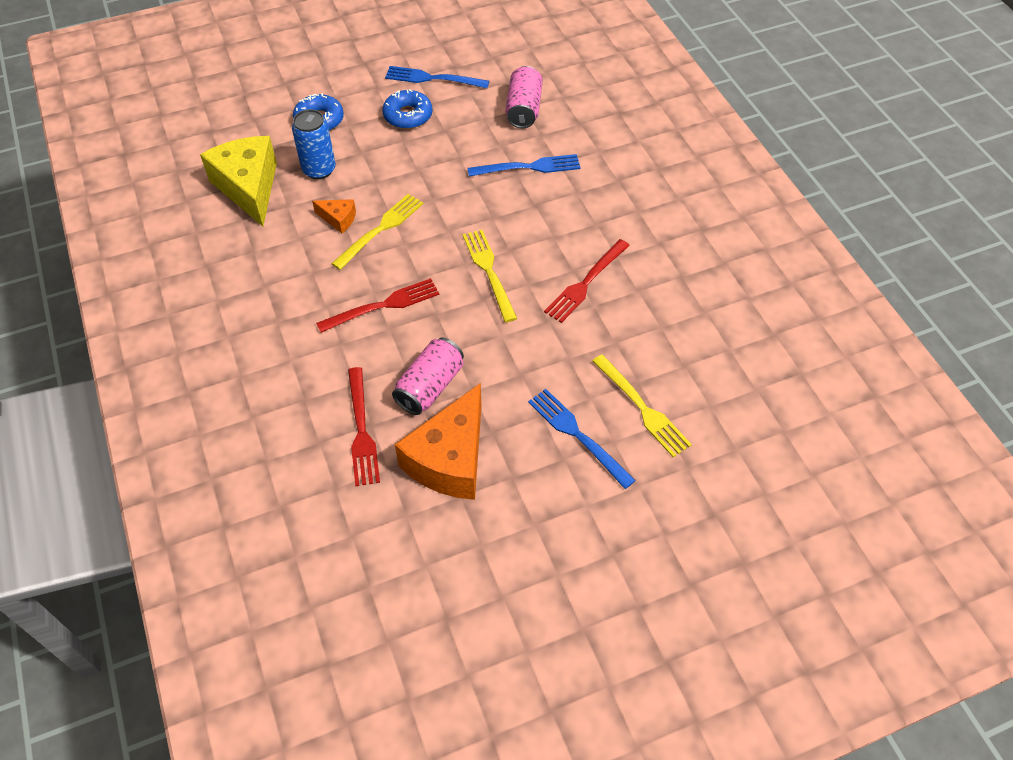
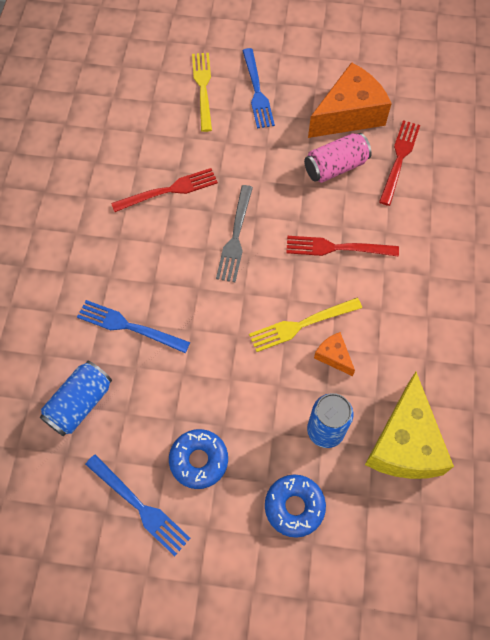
camera: 150 degrees left, 10 degrees up
(489, 271) = (235, 237): yellow fork -> grey fork
(523, 109) = (80, 404): pink can -> blue can

